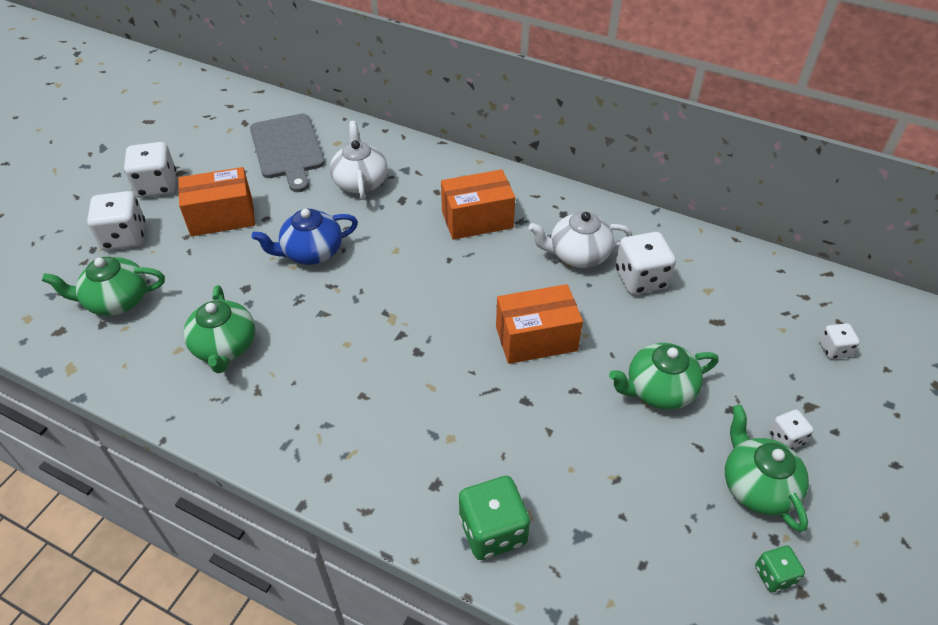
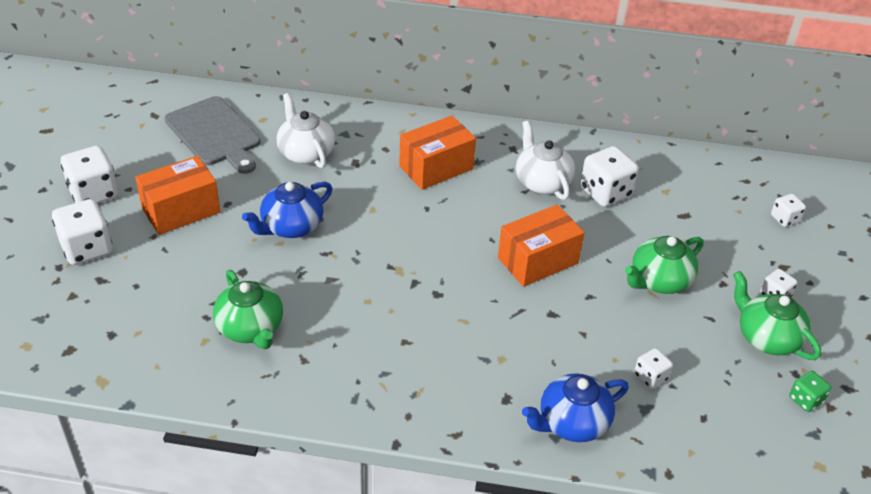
camera: 20 degrees left, 5 degrees down
(117, 301) = (114, 310): green teapot -> none
(492, 531) = (572, 423): green dice -> blue teapot
(578, 255) = (542, 182): white teapot -> white teapot turned 90 degrees clockwise
(602, 499) = (650, 377): none -> white dice

